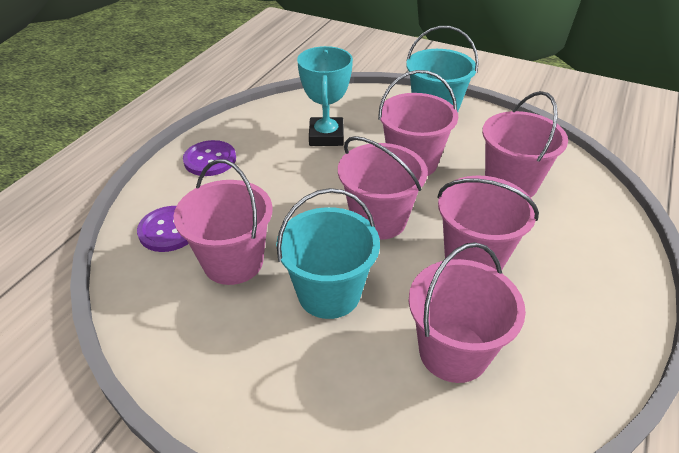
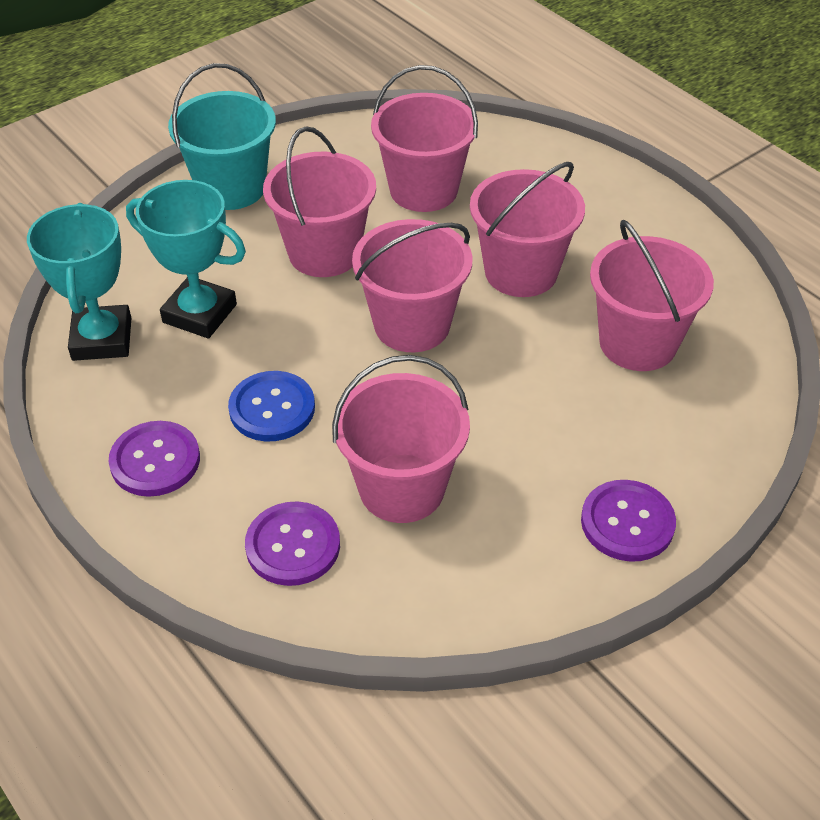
camera: 65 degrees left, 5 degrees up
(254, 401) = (627, 522): none -> purple button
(270, 186) = (272, 408): none -> blue button
(285, 113) = (102, 339): none -> turquoise trophy
(329, 293) = (507, 412): turquoise bucket -> none

